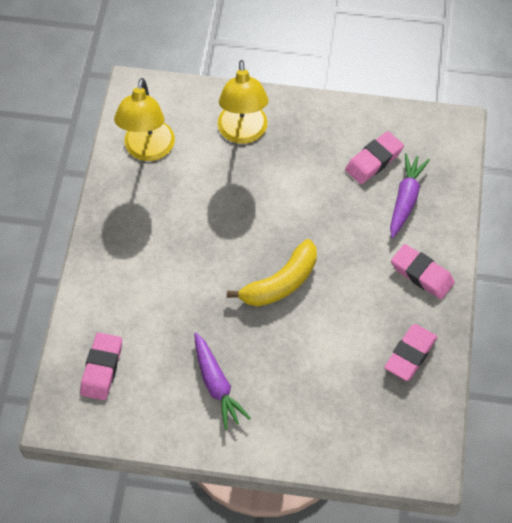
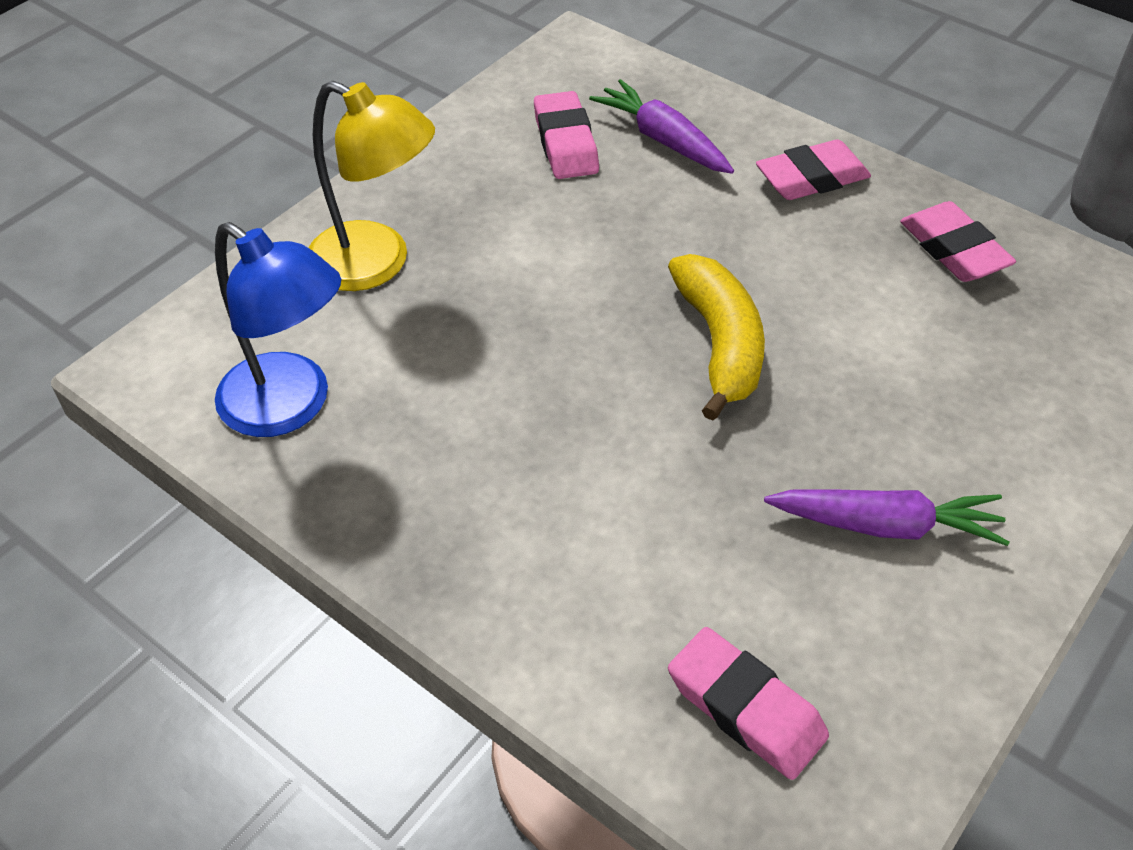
camera: 60 degrees left, 10 degrees down
(147, 150) = (290, 407): yellow lamp -> blue lamp

